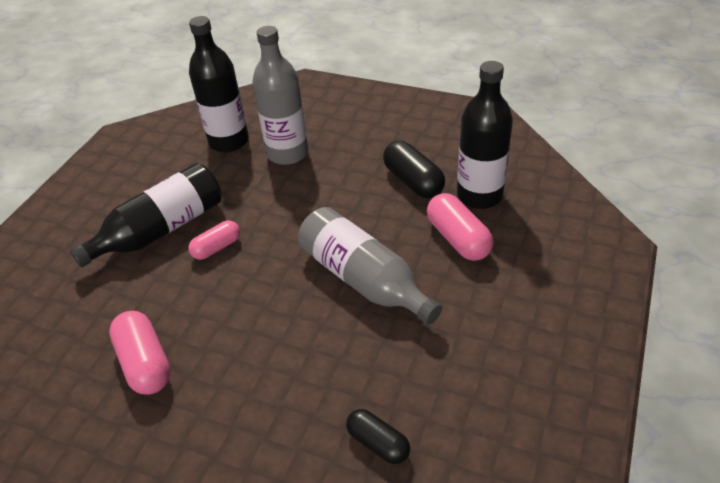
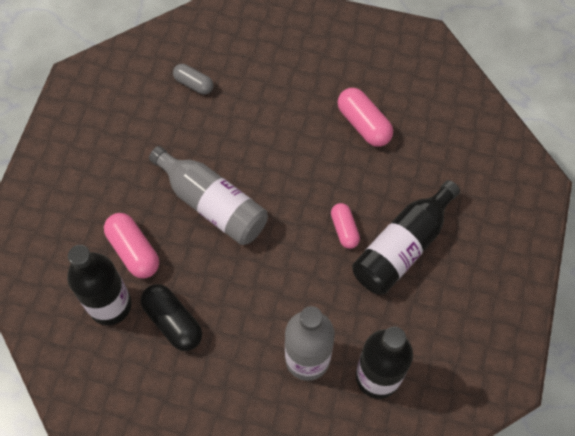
camera: 170 degrees right, 20 degrees up
(217, 247) = (344, 229): pink capsule -> pink capsule turned 60 degrees counterclockwise
(378, 443) = (194, 84): black capsule -> grey capsule

